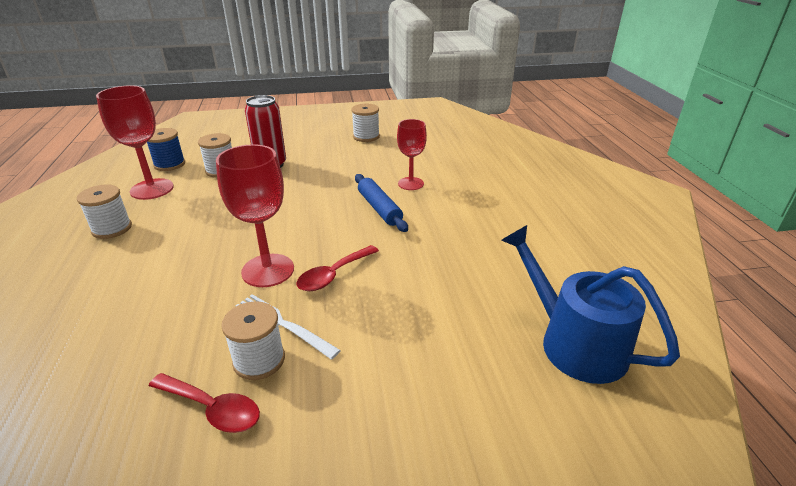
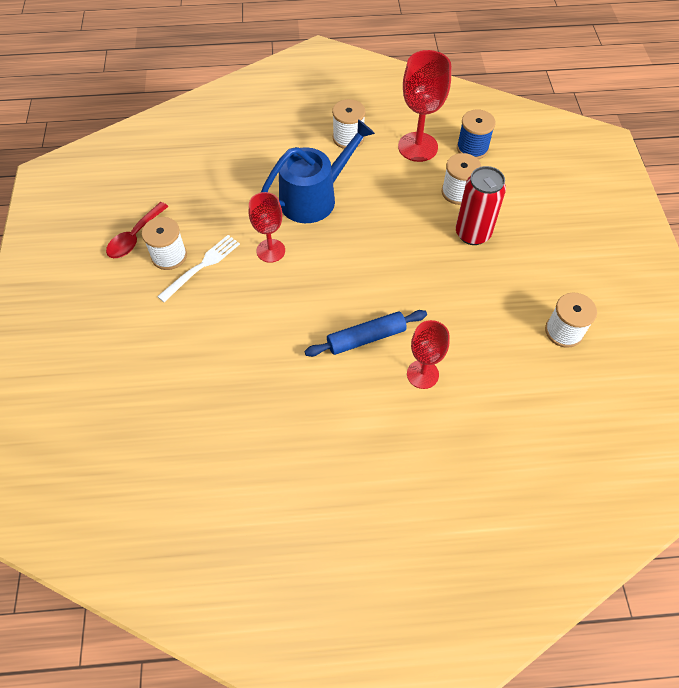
camera: 95 degrees right, 25 degrees up
(268, 270) = (270, 251): red goblet -> red goblet, size x0.65
(333, 275) = (256, 297): red spoon -> none
(574, 343) = (131, 472): blue watering can -> blue watering can (314, 197)

